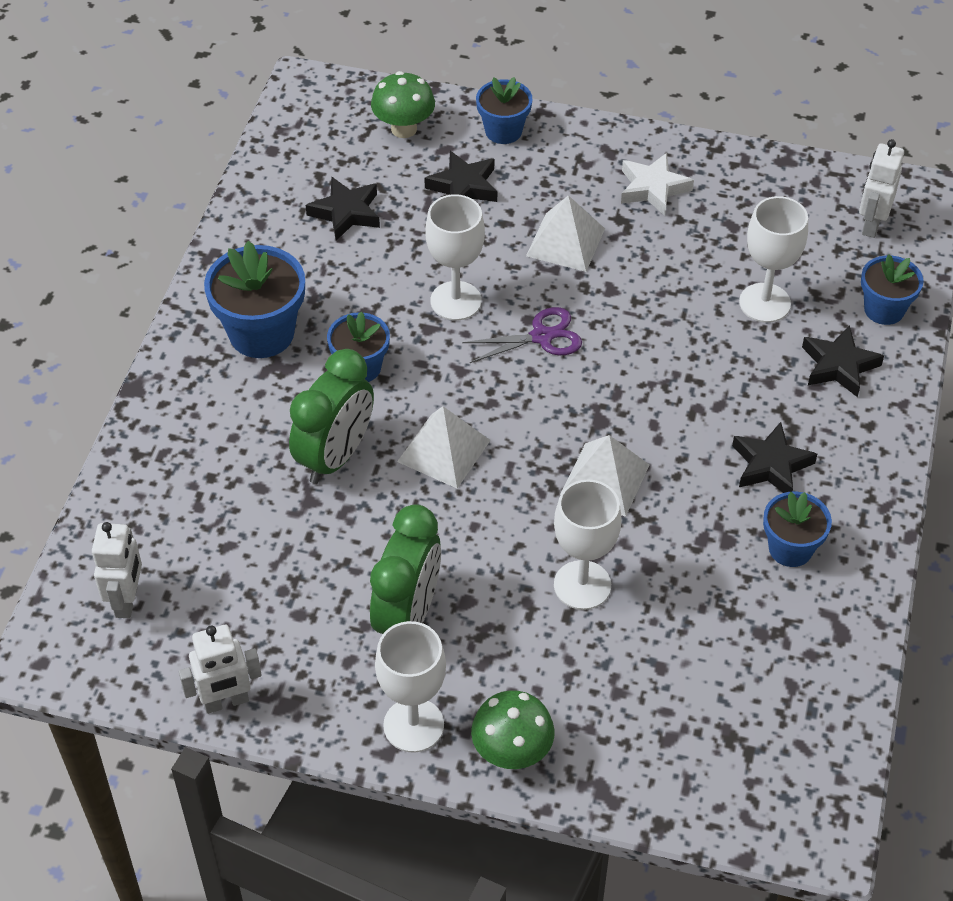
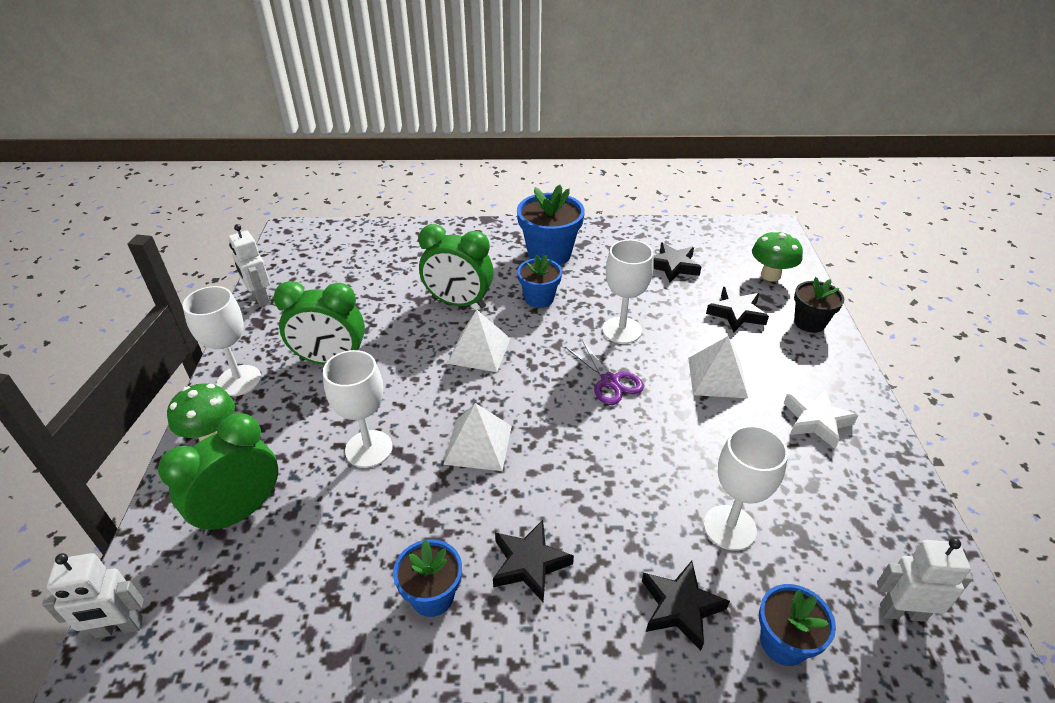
camera: 75 degrees right, 10 degrees down
(127, 600) = (331, 249): white robot -> white robot (119, 628)
(503, 131) = (809, 322): blue flower pot -> black flower pot
(645, 717) = (240, 512): none -> green clock

